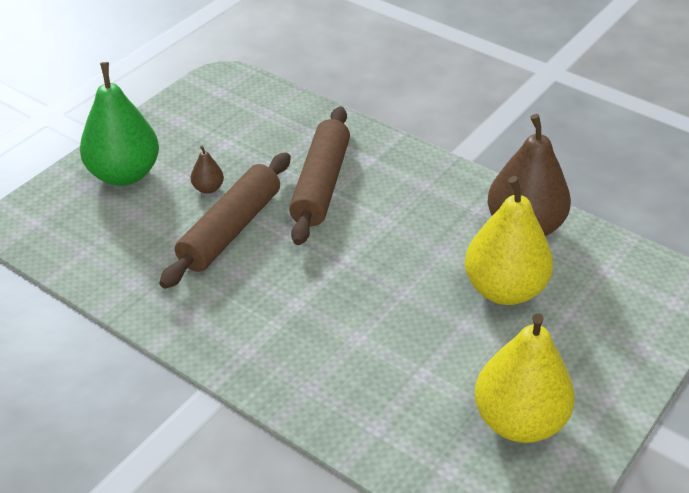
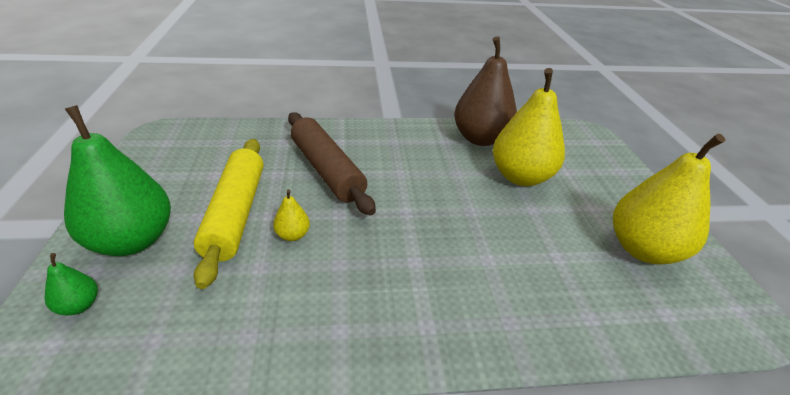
camera: 45 degrees left, 5 degrees down
(62, 205) = (79, 305): none -> green pear
(208, 188) = (235, 213): brown pear -> yellow rolling pin
(230, 229) = (292, 235): brown rolling pin -> yellow pear

